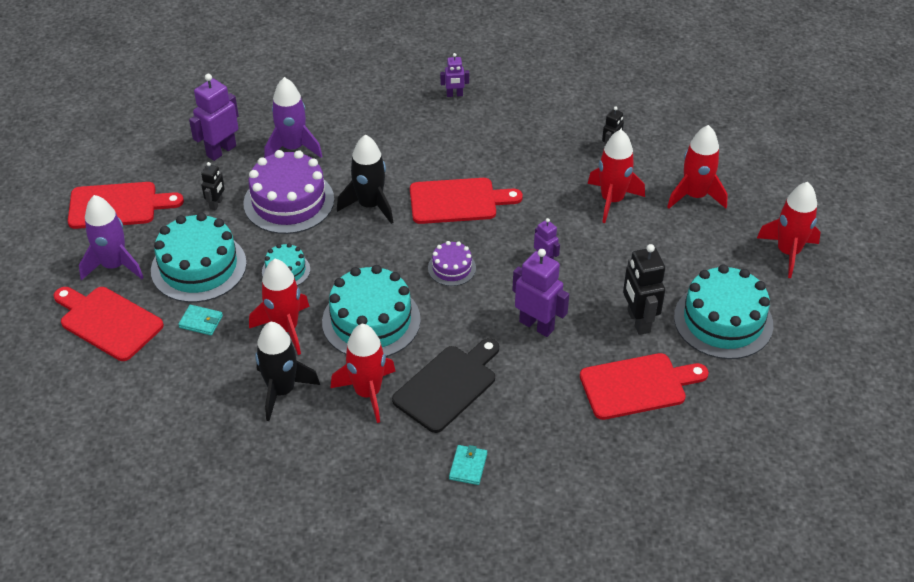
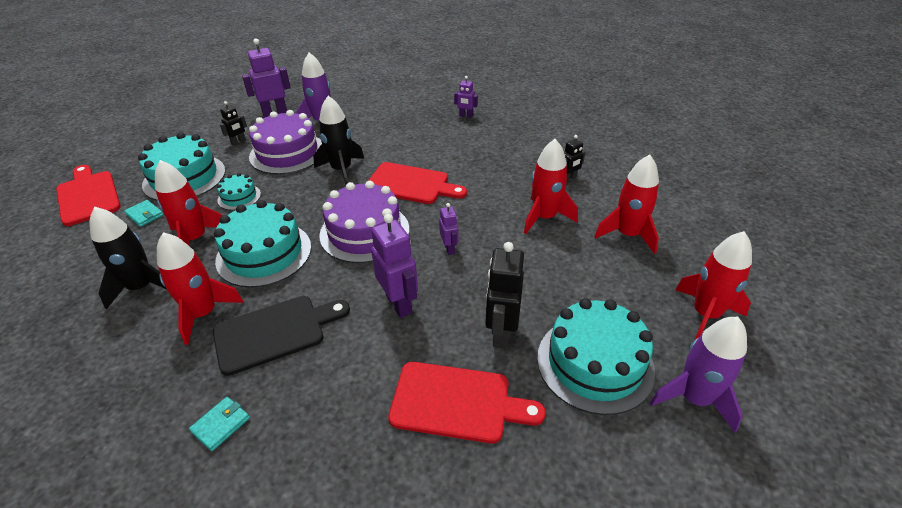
camera: 25 degrees right, 5 degrees down
(114, 266) = (134, 162): purple rocket -> purple rocket (694, 398)
(117, 206) = (178, 128): red cutting board -> none
(451, 268) = (364, 232): purple cake -> purple cake, size x1.97

